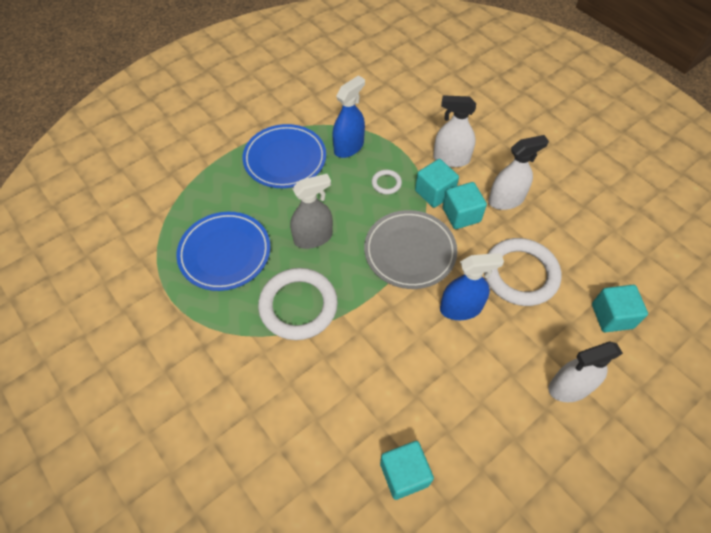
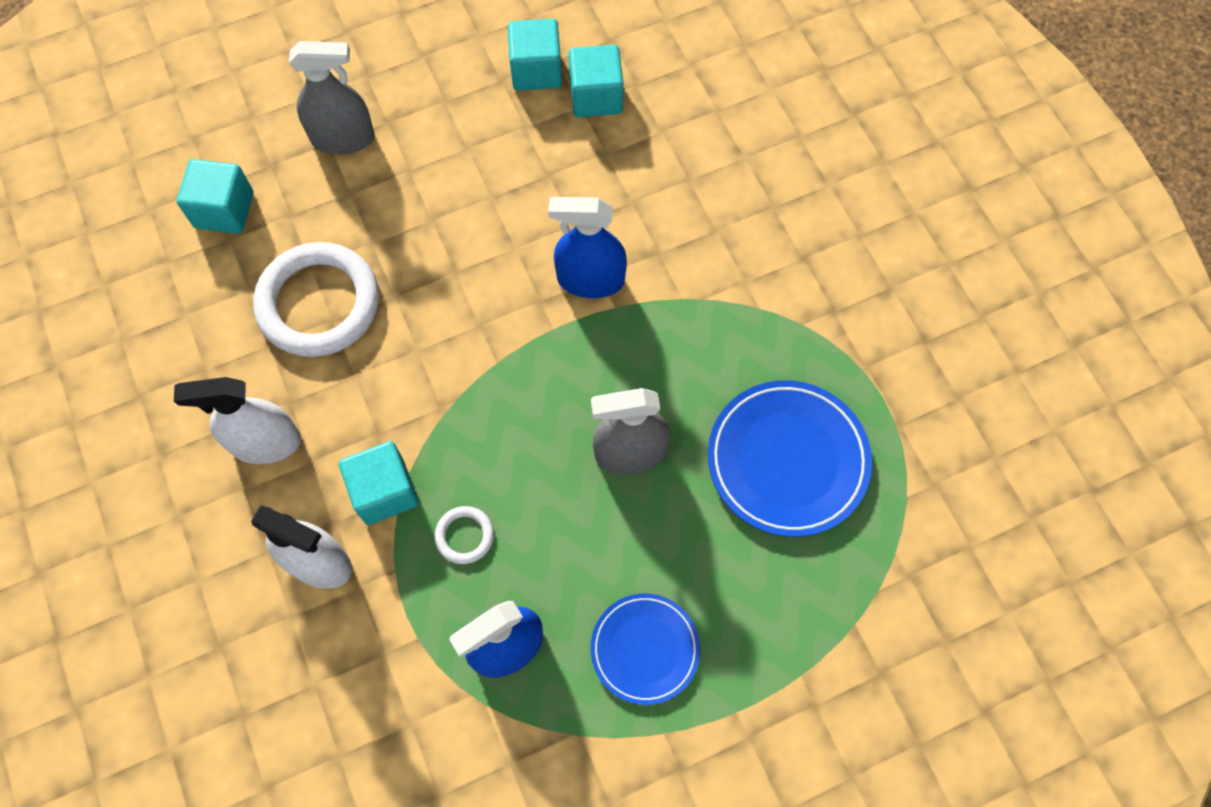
camera: 165 degrees left, 10 degrees up
(285, 159) = (645, 649): blue plate -> blue plate, size x0.63
(298, 306) = (681, 337): white ring -> none
(410, 252) = (475, 385): grey plate -> none
(461, 215) = (358, 433): turquoise cube -> turquoise cube (536, 71)
(461, 308) = (436, 274): blue spray bottle -> blue spray bottle (590, 280)
(569, 387) = (343, 138): white spray bottle -> grey spray bottle

